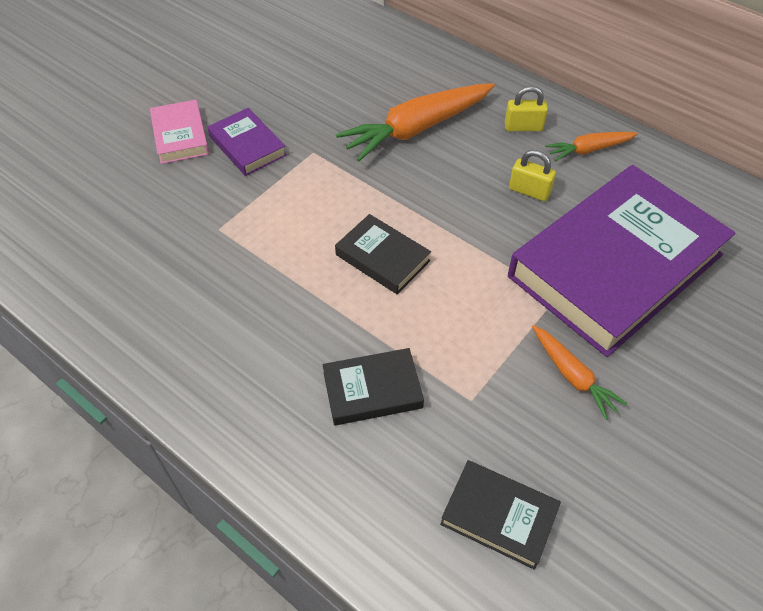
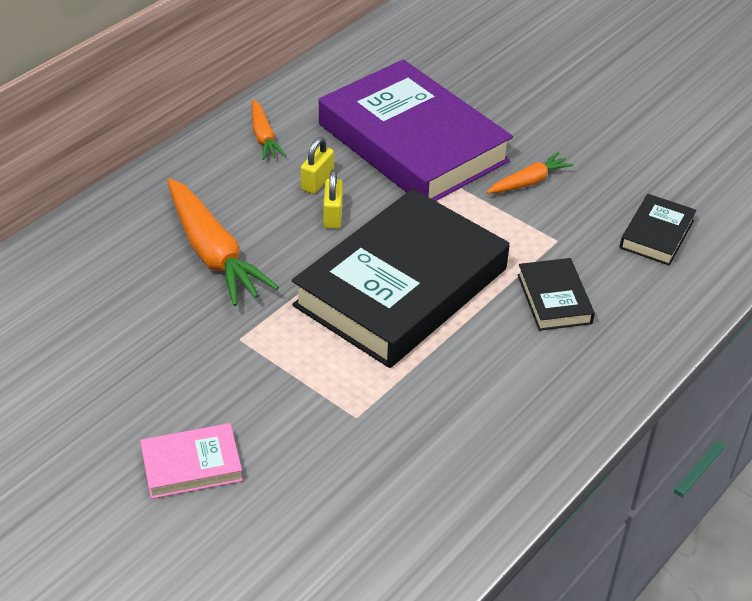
camera: 90 degrees left, 10 degrees down
(247, 146) = (221, 398): purple book -> none
(382, 258) = (401, 287): black book -> black book, size x2.31
(523, 127) = (223, 175): yellow padlock -> yellow padlock (333, 216)

